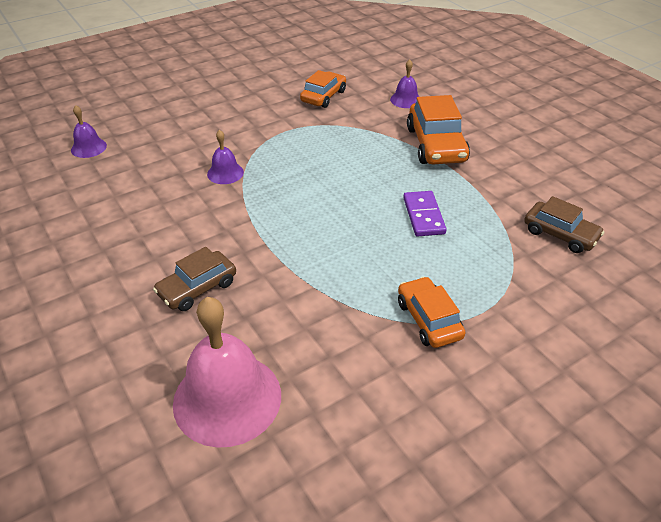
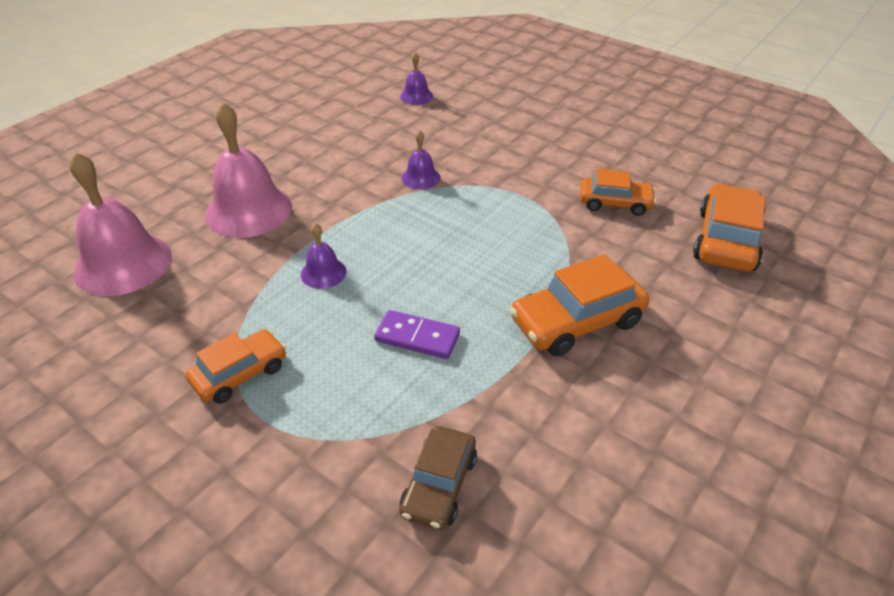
camera: 70 degrees right, 0 degrees up
(197, 288) = (248, 210): brown car -> pink bell
(386, 71) = (726, 240): none -> orange car
(405, 100) = (666, 272): purple bell -> purple bell (323, 273)
(423, 216) = (417, 337): purple domino -> purple domino turned 45 degrees clockwise

